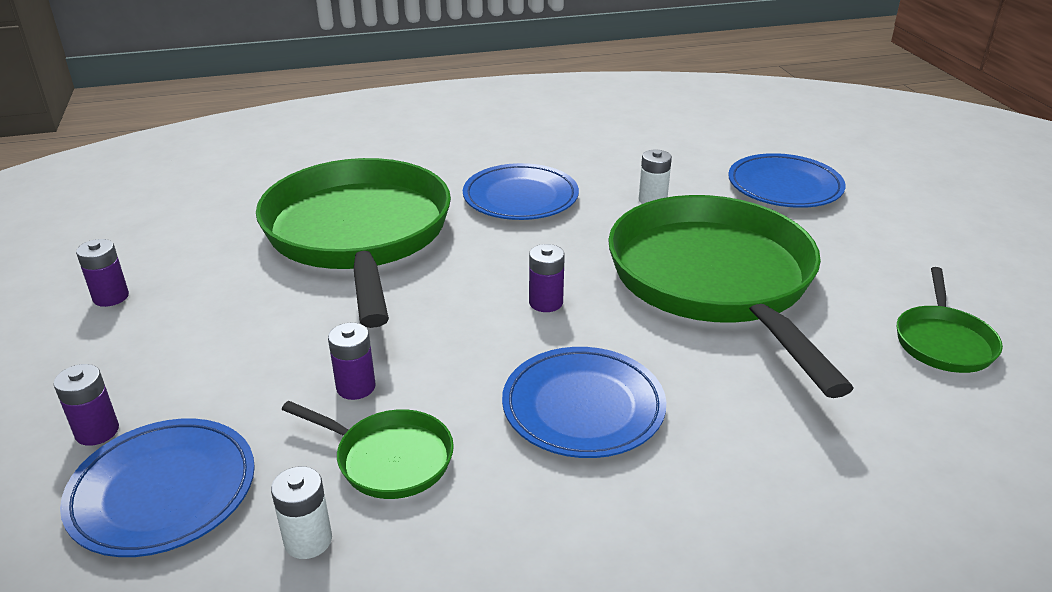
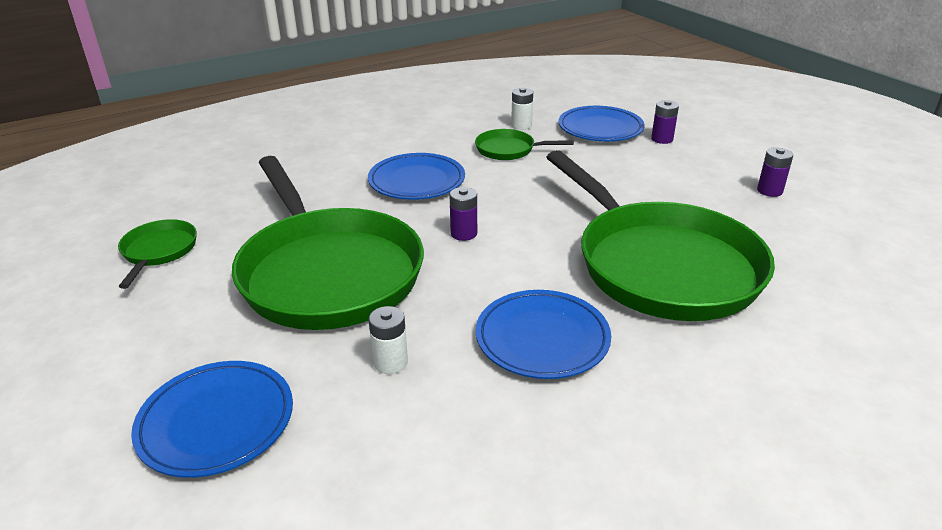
camera: 165 degrees right, 0 degrees up
(356, 387) = (553, 171): purple battery -> none

